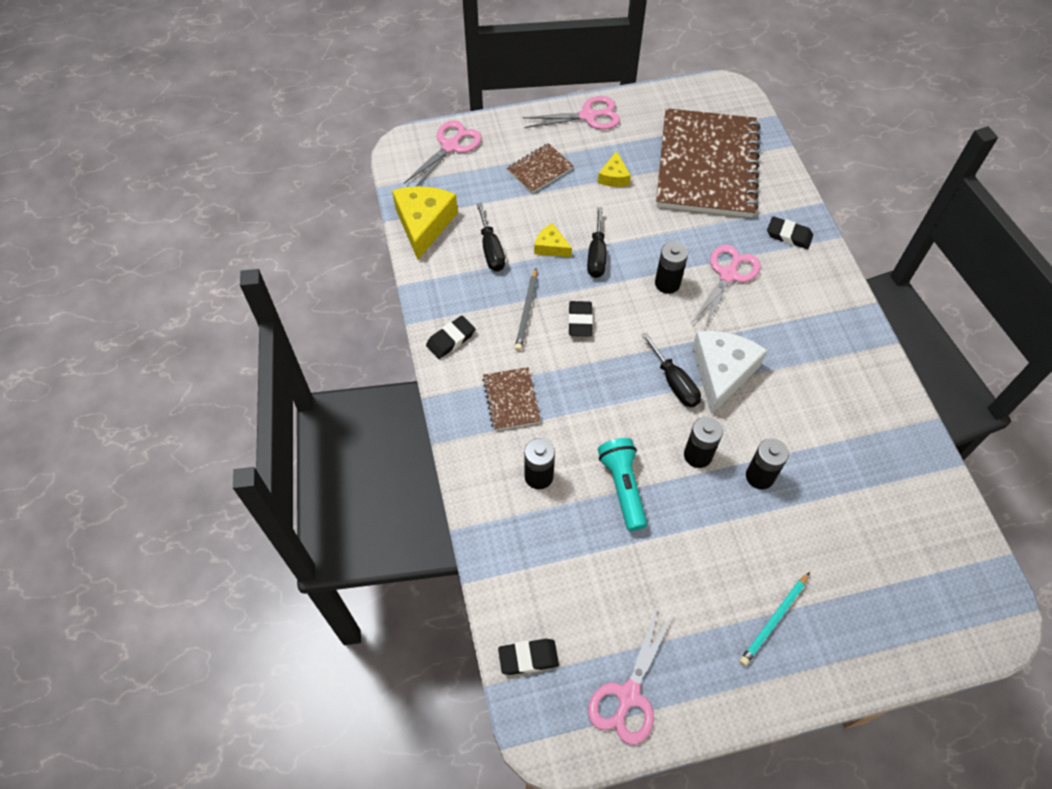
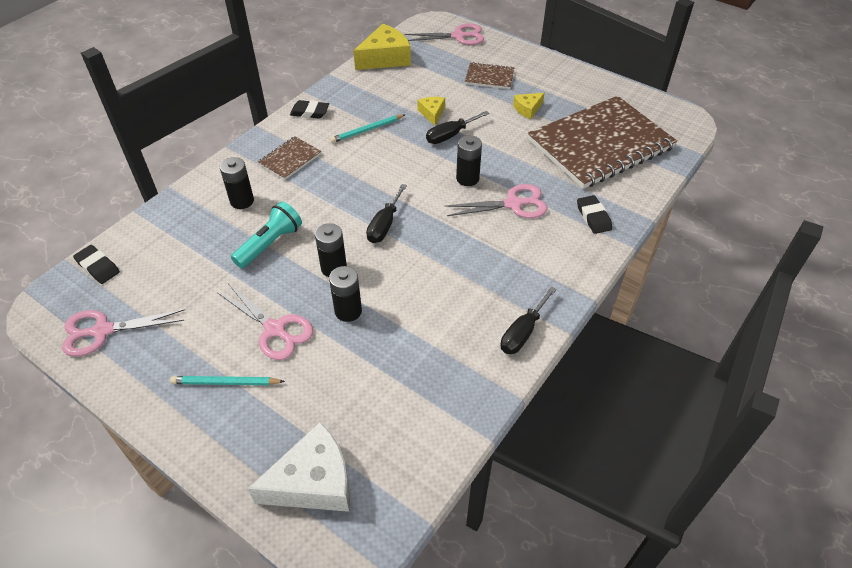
camera: 50 degrees right, 10 degrees down
(491, 249) = (398, 92): black screwdriver -> black screwdriver (523, 332)
(527, 311) = (367, 130): grey pencil -> turquoise pencil
(580, 321) = (386, 156): black eraser -> none
(588, 116) = (564, 73): pink scissors -> pink scissors (275, 329)
(721, 372) = (420, 244): white cheese -> white cheese (313, 482)

